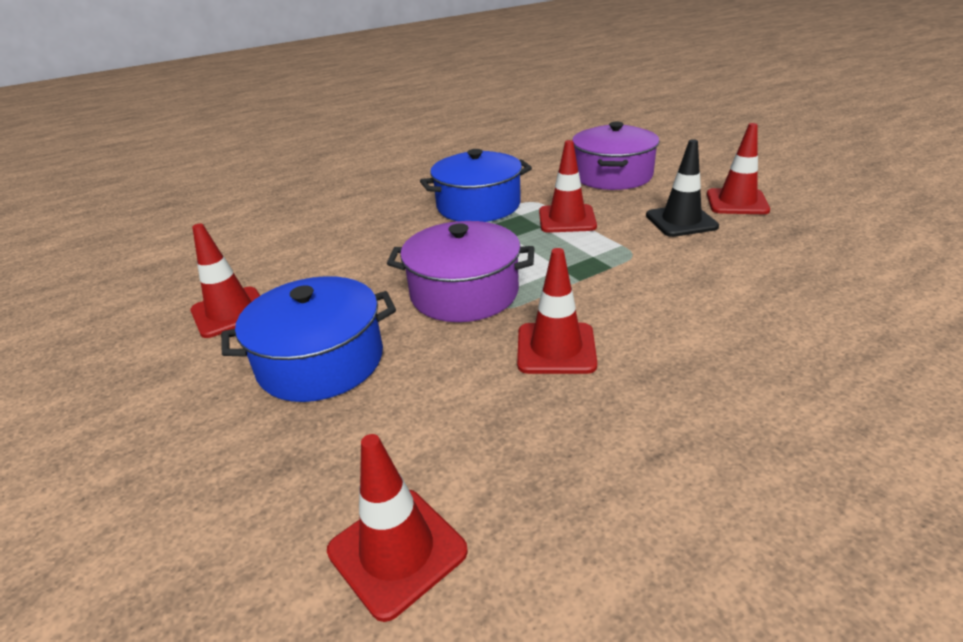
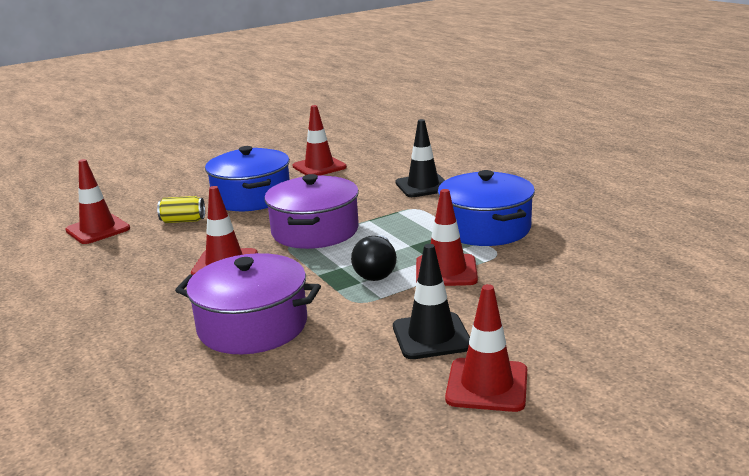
camera: 90 degrees right, 10 degrees down
(355, 236) = (423, 186): none -> black traffic cone
(392, 423) = (183, 221): none -> yellow can
(569, 249) = (376, 271): none -> black light bulb
(612, 176) = (581, 302): purple pot -> purple pot (252, 326)

